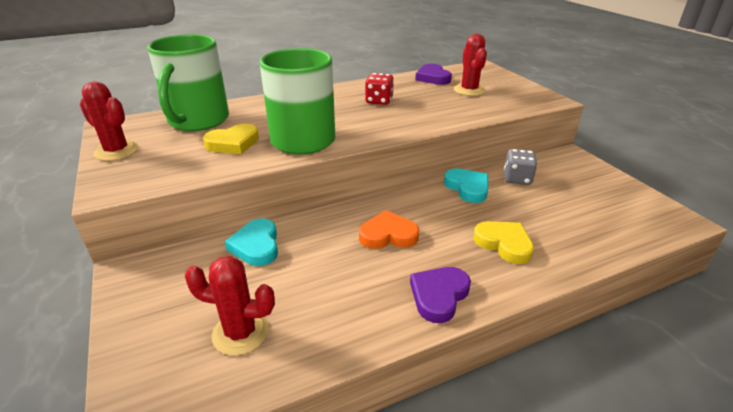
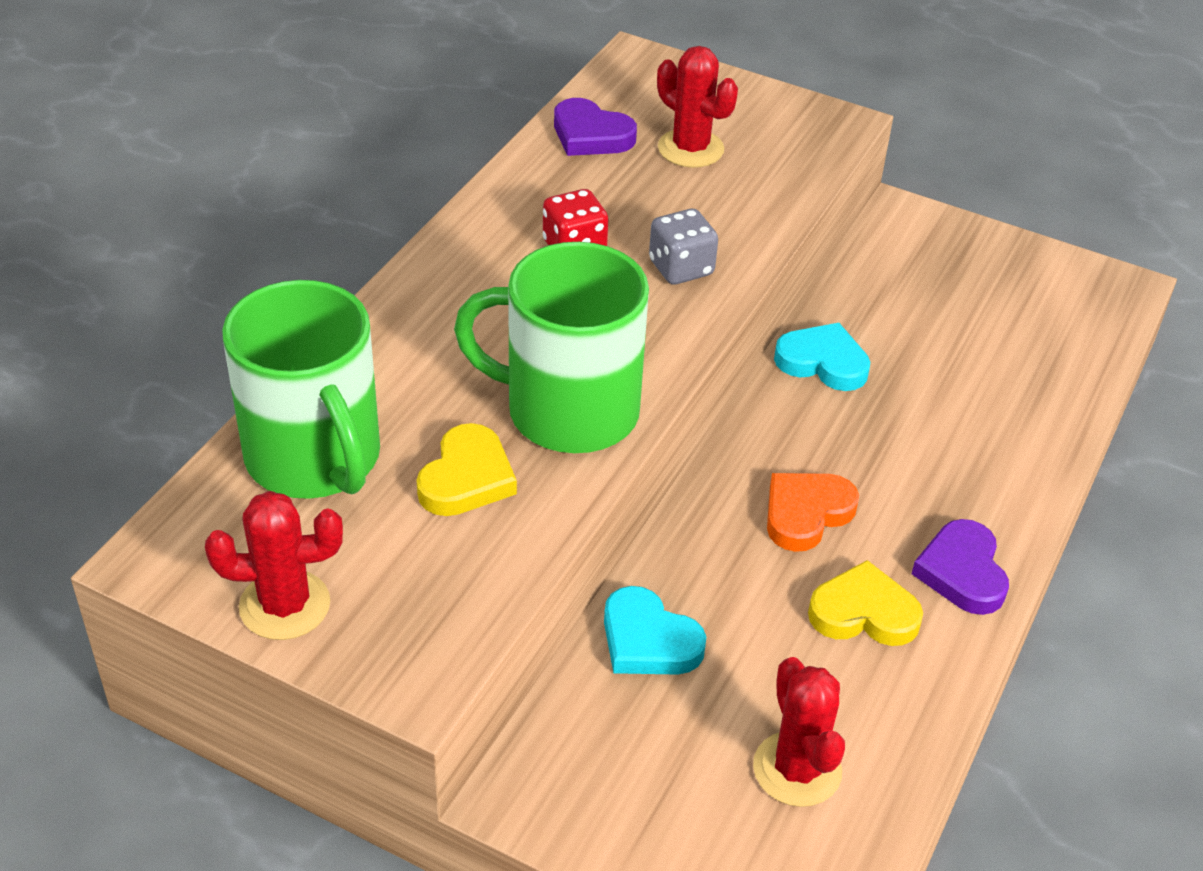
camera: 40 degrees left, 10 degrees up
(241, 333) = (797, 769): red cactus -> red cactus turned 75 degrees counterclockwise
(504, 244) = (961, 445): yellow heart -> yellow heart (863, 613)
(517, 179) = (872, 306): grey dice -> grey dice (681, 268)

